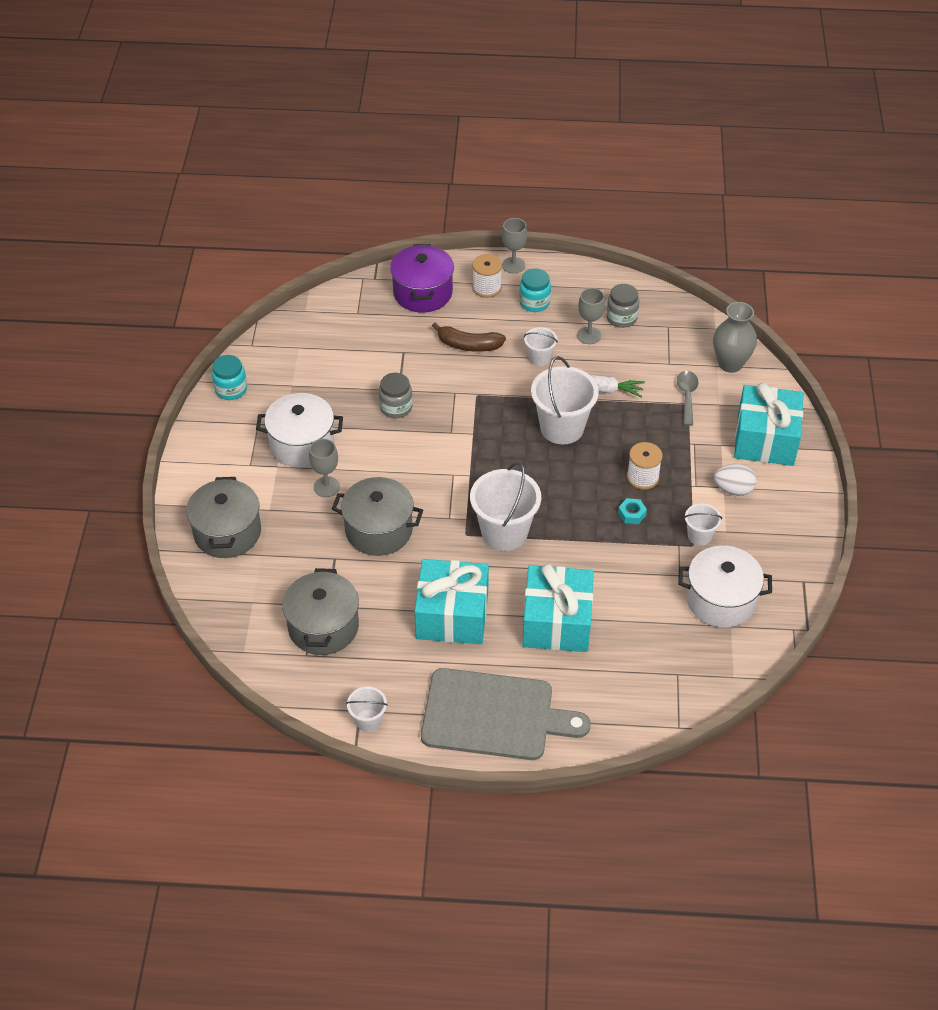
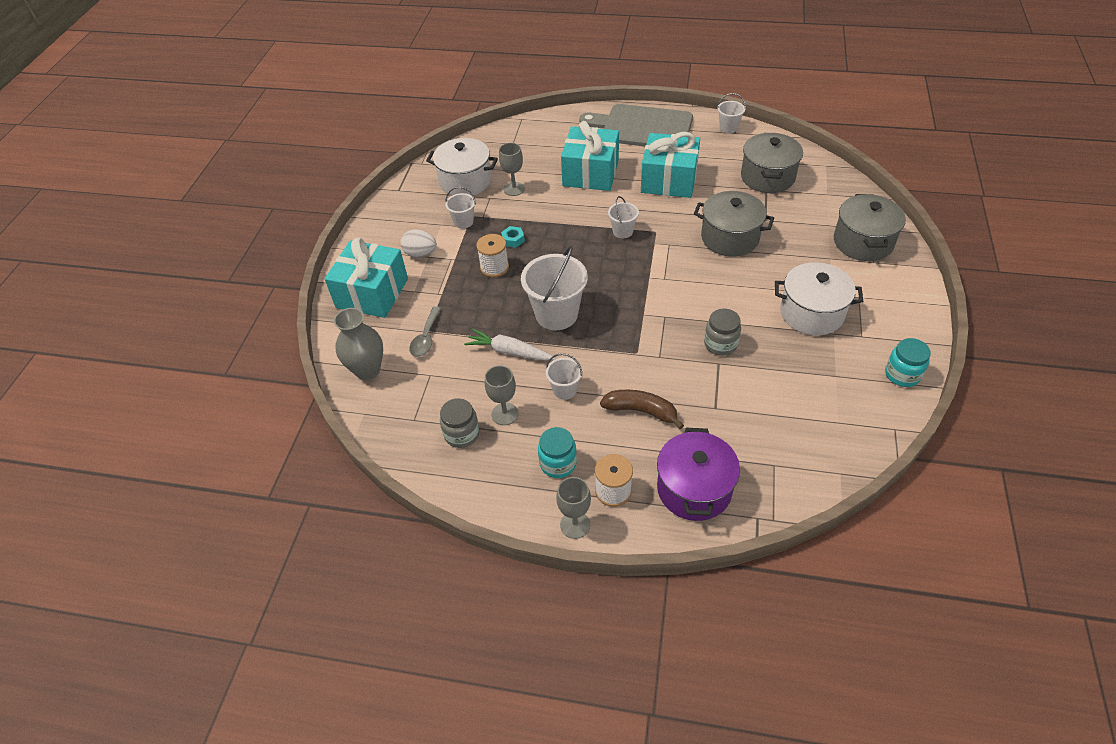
camera: 170 degrees left, 0 degrees up
(326, 487) = (781, 274): grey goblet -> grey goblet (514, 189)
(504, 532) = (622, 231): white bucket -> white bucket, size x0.52

